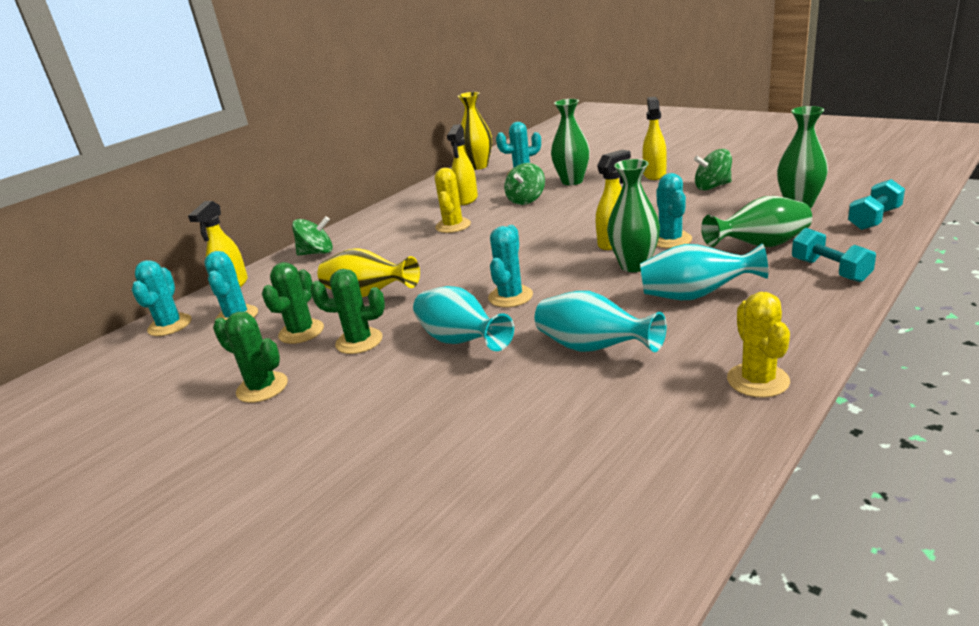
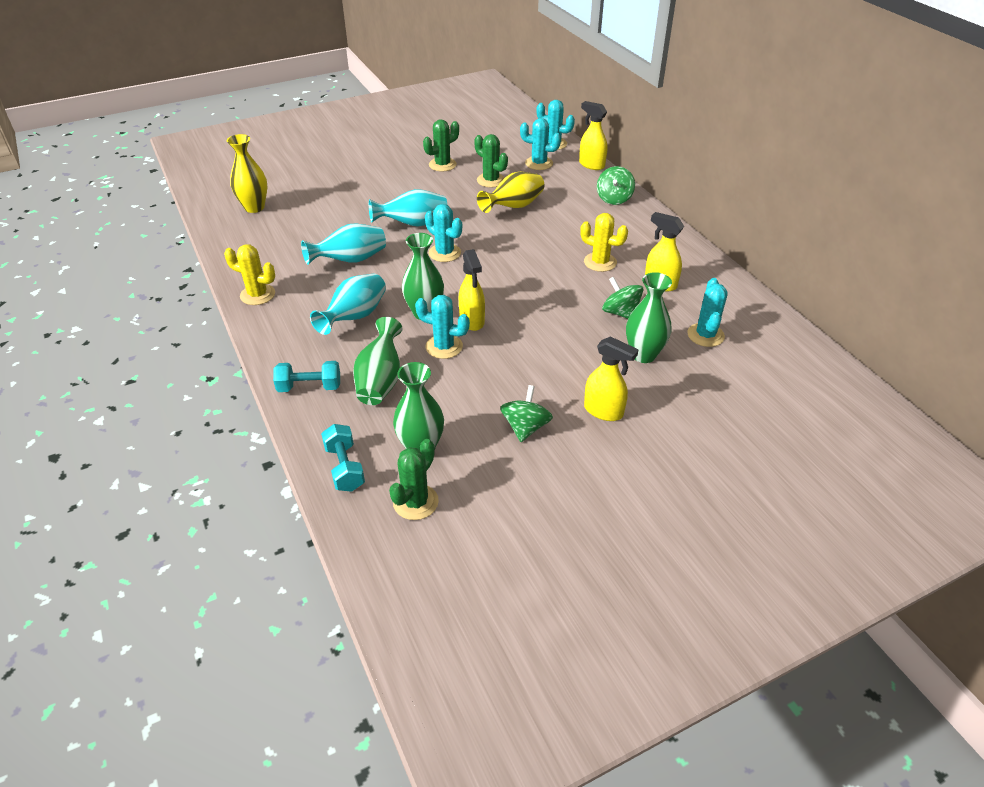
camera: 110 degrees right, 15 degrees up
(359, 341) = (455, 195): green cactus -> green cactus (415, 502)
(478, 166) = (764, 317): yellow vase -> yellow vase (254, 207)

